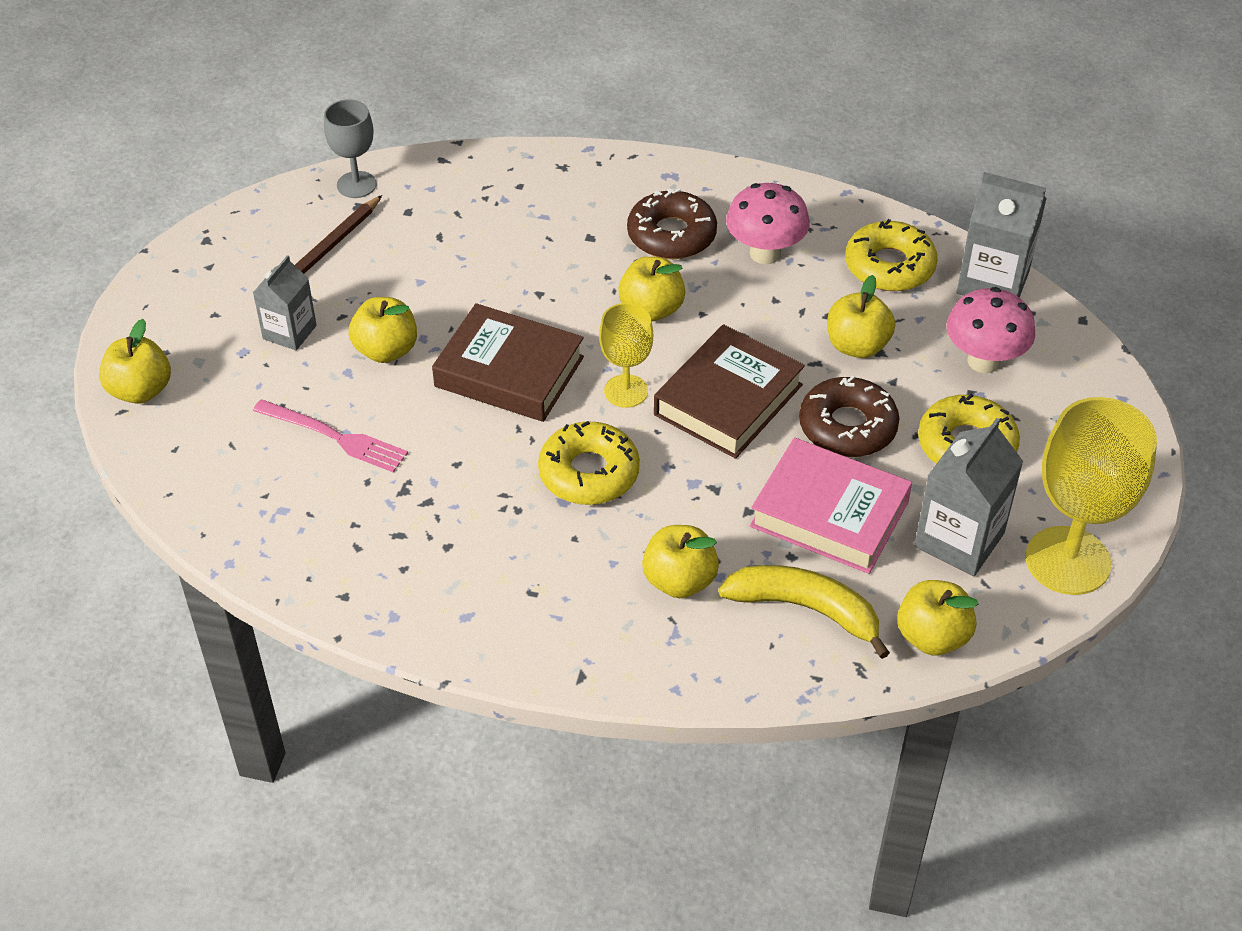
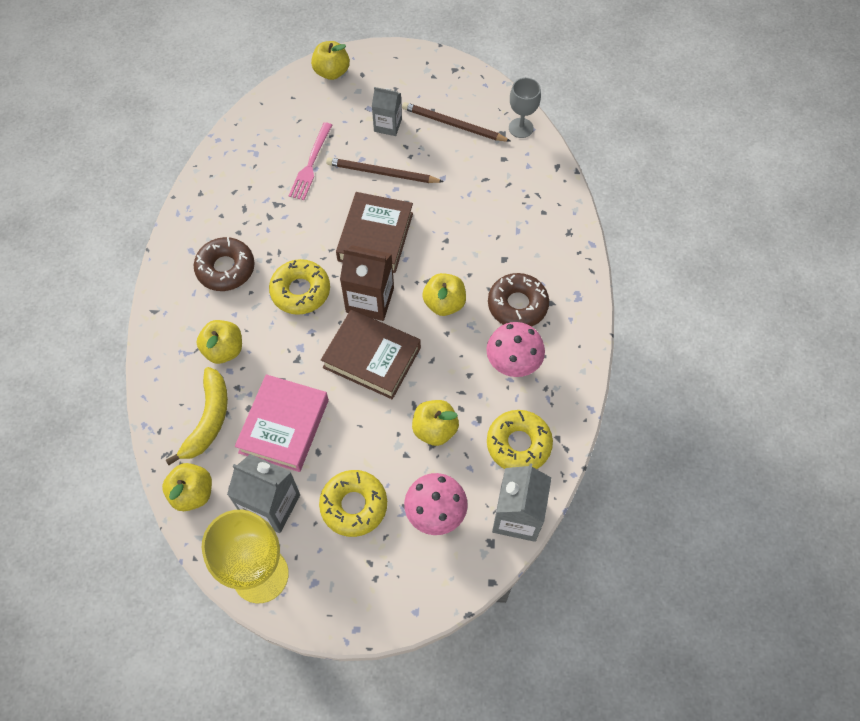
camera: 80 degrees right, 15 degrees up
(386, 350) = (382, 173): yellow apple -> brown pencil
(626, 391) = (370, 300): yellow goblet -> brown carton
(847, 427) = (359, 430): brown donut -> brown donut (225, 268)

